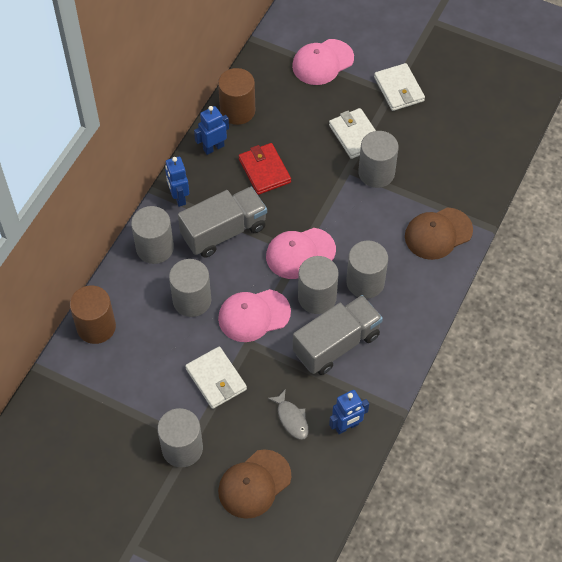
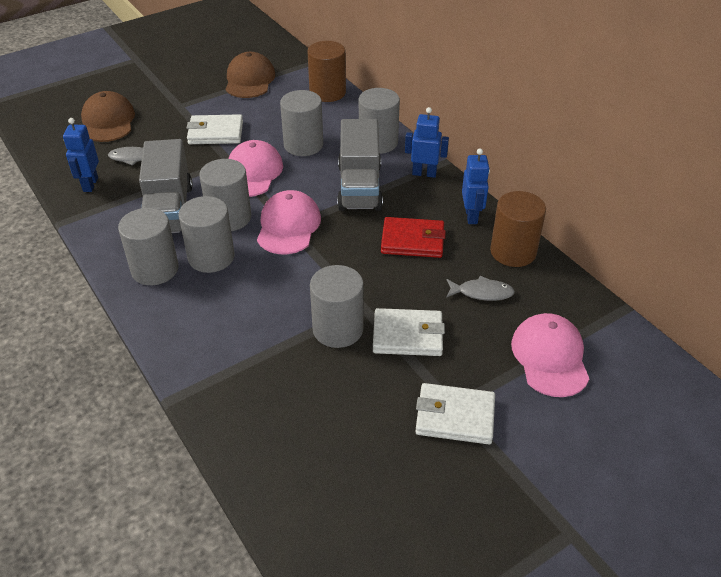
camera: 120 degrees right, 15 degrees down
(182, 448) = (178, 99): grey cylinder -> grey cylinder (155, 269)
(290, 113) = (482, 293): none -> grey fish
(438, 233) = (209, 344): brown cap -> brown cap (249, 80)

